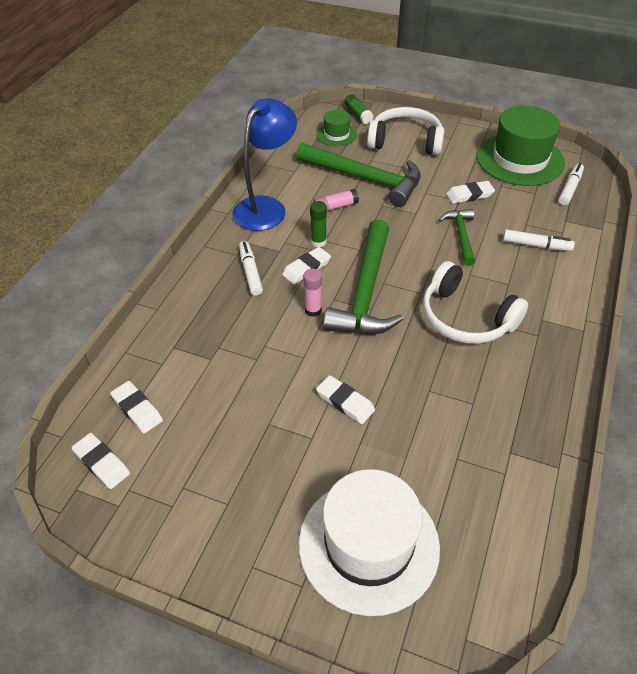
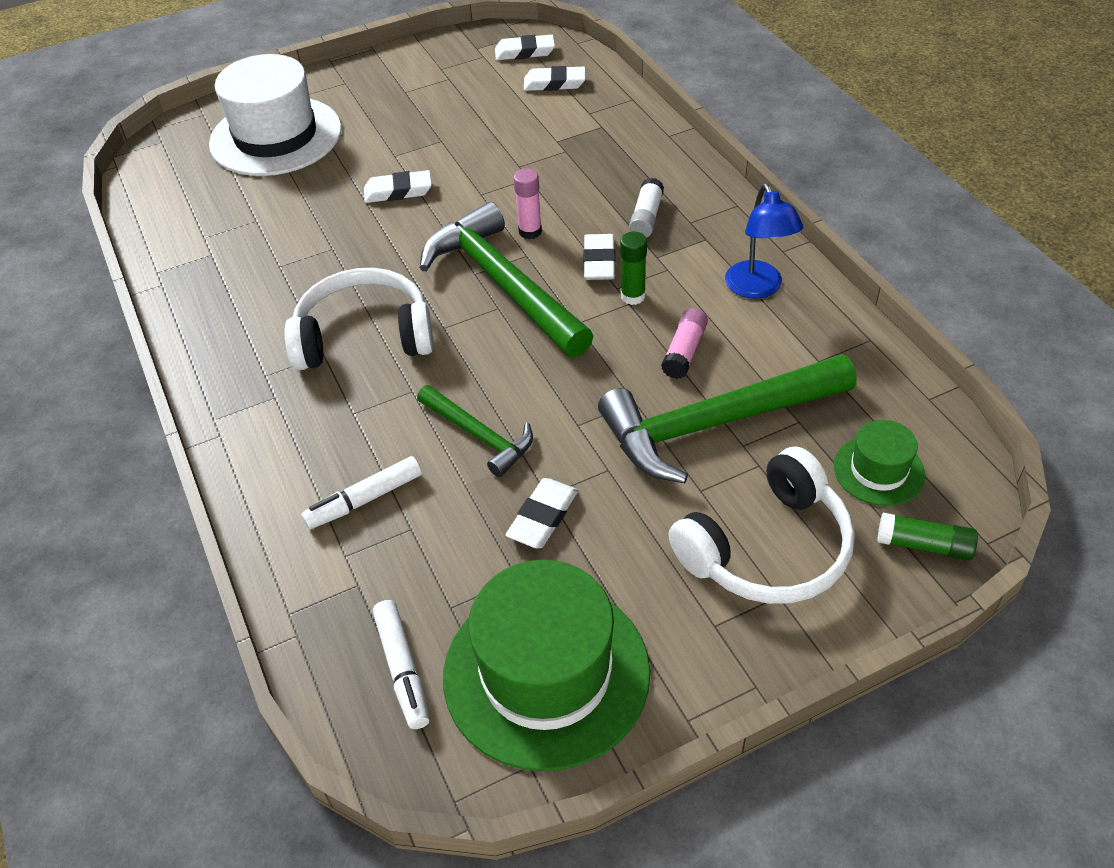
camera: 135 degrees right, 0 degrees up
(250, 272) = (646, 217): white marker -> white glue stick
(266, 207) = (757, 288): blue lamp -> blue lamp, size x0.64

